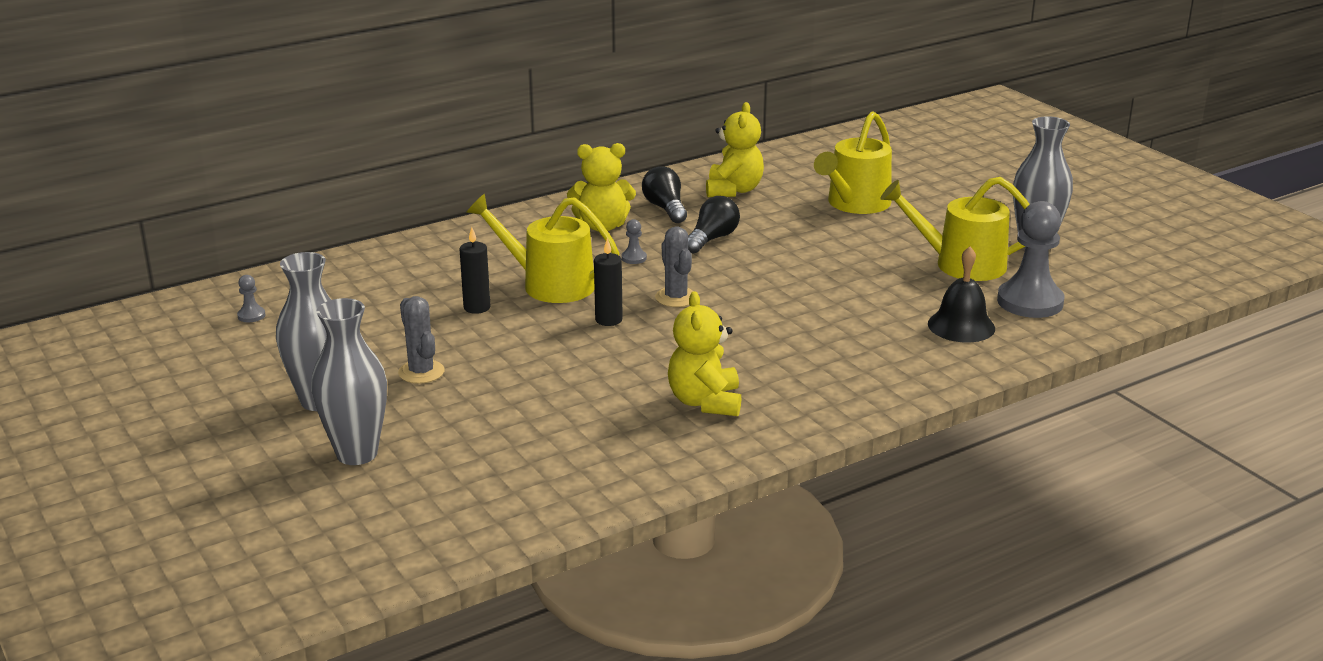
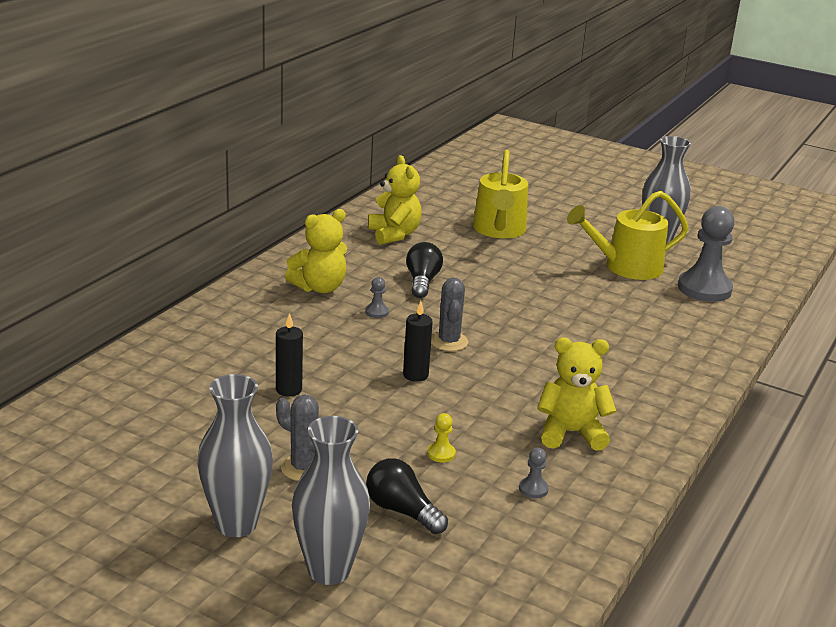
camera: 30 degrees left, 0 degrees up
(251, 316) = (73, 450): grey pawn -> grey pawn (533, 489)
(550, 284) = (331, 352): yellow watering can -> none
(556, 390) = (441, 454): none -> yellow pawn
(665, 208) = (355, 261): black light bulb -> black light bulb (402, 511)
(676, 297) = (449, 341): grey cactus -> grey cactus turned 45 degrees clockwise
(705, 402) = (571, 433): yellow teddy bear -> yellow teddy bear turned 120 degrees clockwise
(961, 326) = (680, 319): black bell -> none

